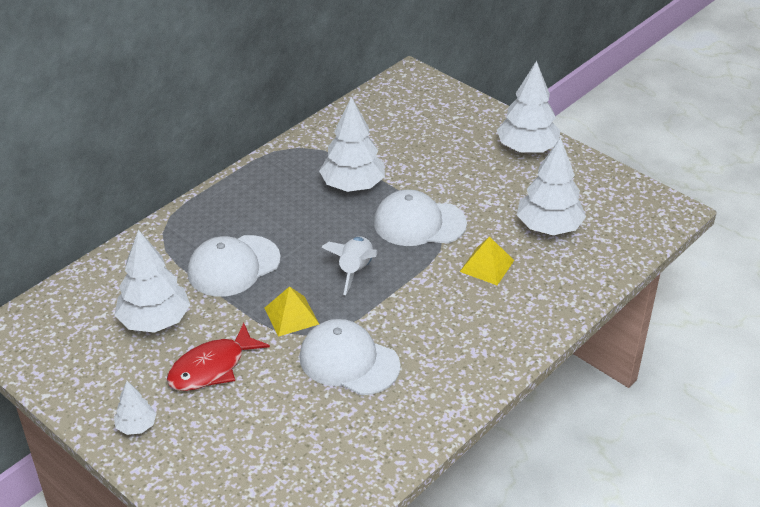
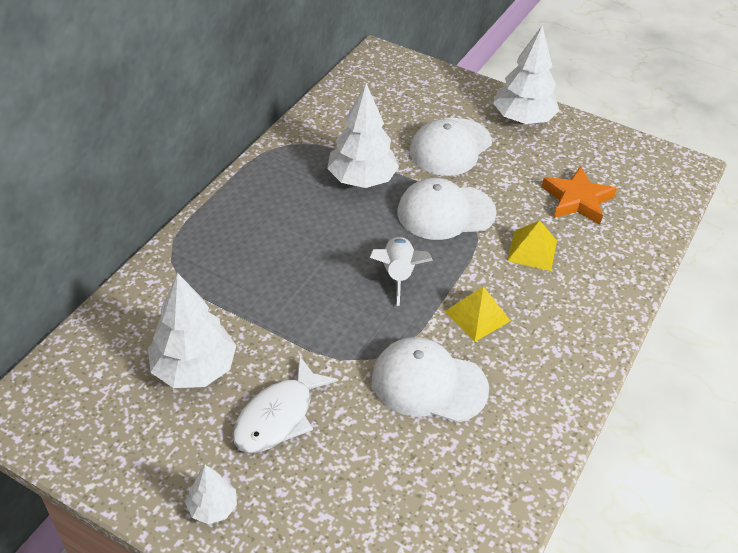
camera: 15 degrees left, 5 degrees up
(212, 367) = (278, 416): red fish -> white fish
(233, 266) = (264, 289): white cap -> white cap (450, 147)
(291, 316) = (347, 338): yellow pyramid -> yellow pyramid (477, 316)
(549, 227) = (577, 200): white tree -> orange star

